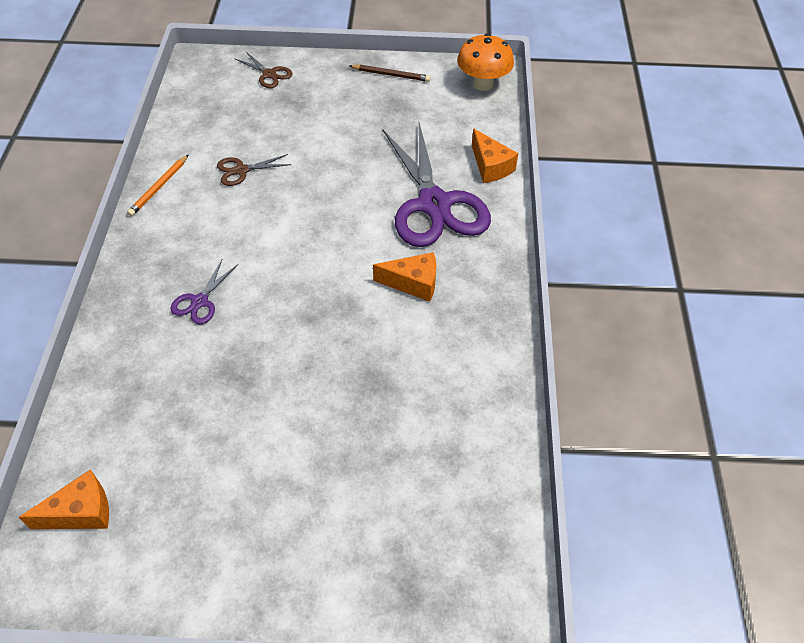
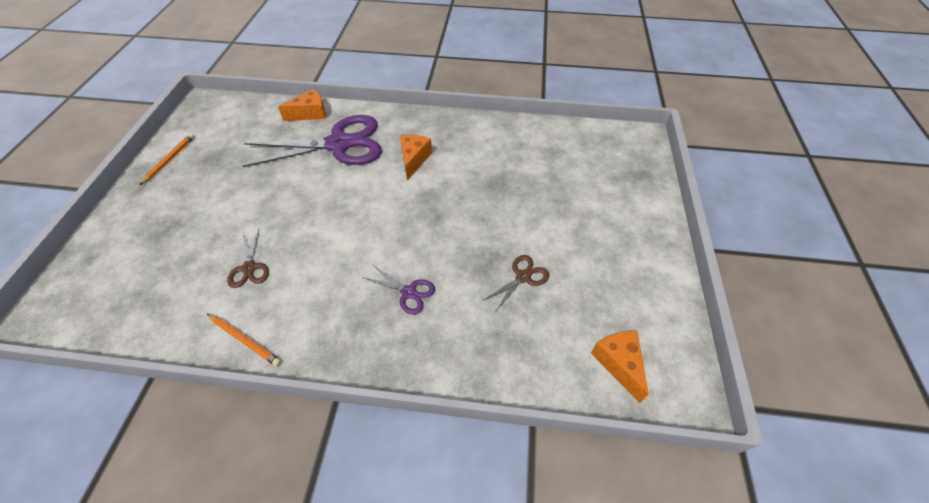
camera: 85 degrees left, 0 degrees up
(269, 74) = (110, 248): brown scissors -> brown scissors (523, 277)
(391, 75) = (169, 159): brown pencil -> orange pencil
(483, 84) = (215, 109): orange mushroom -> none

